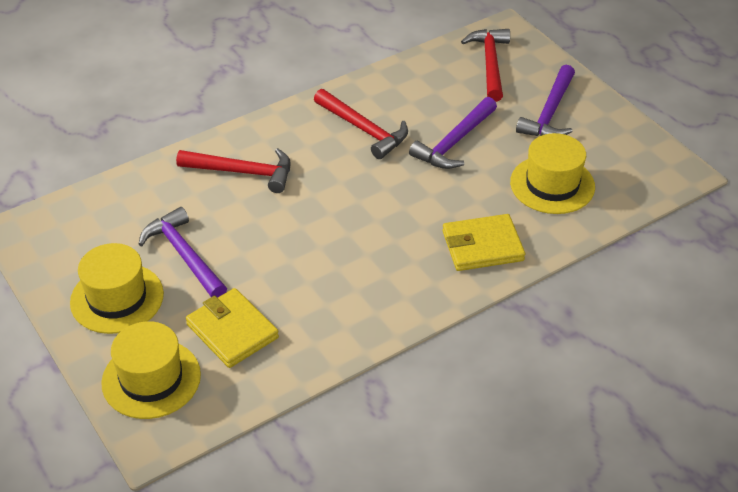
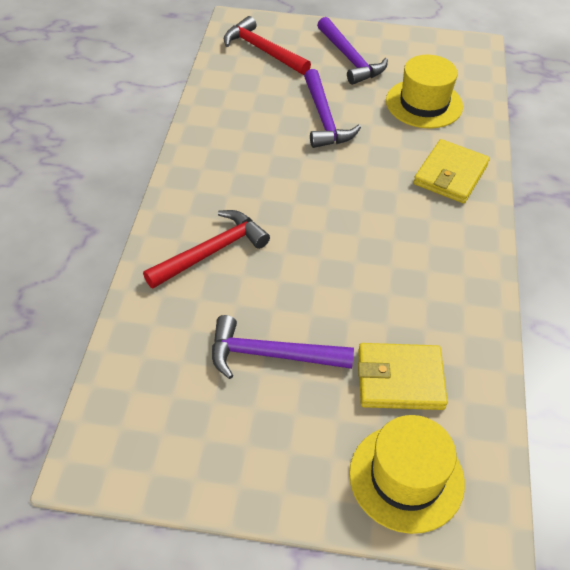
camera: 50 degrees left, 5 degrees up
(117, 298) = (274, 440): yellow hat -> none
(364, 129) = (250, 153): red hammer -> none

